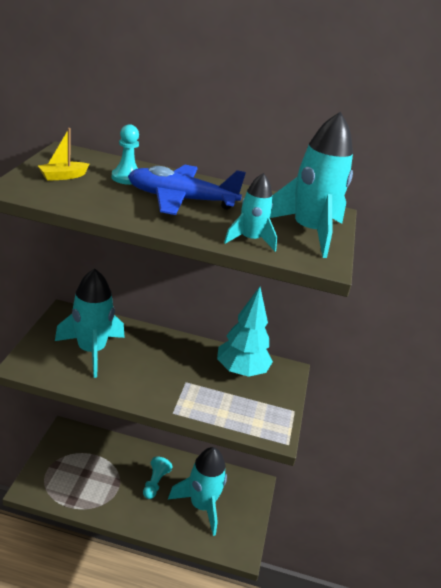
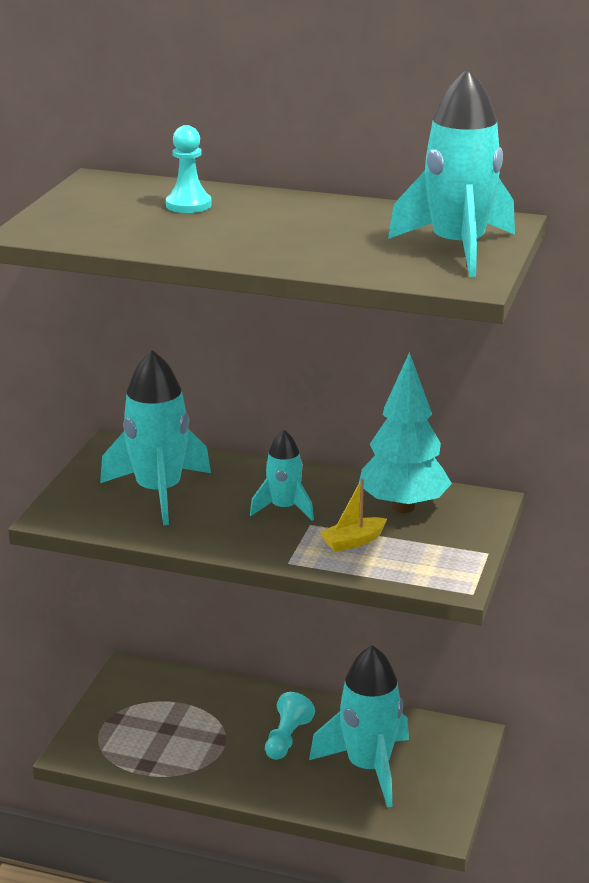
camera: 10 degrees right, 5 degrees down
(63, 176) = (96, 211): yellow boat -> yellow boat (353, 542)
(181, 200) = (268, 225): blue plane -> none
(250, 240) = (364, 264): turquoise rocket -> turquoise rocket (284, 508)

